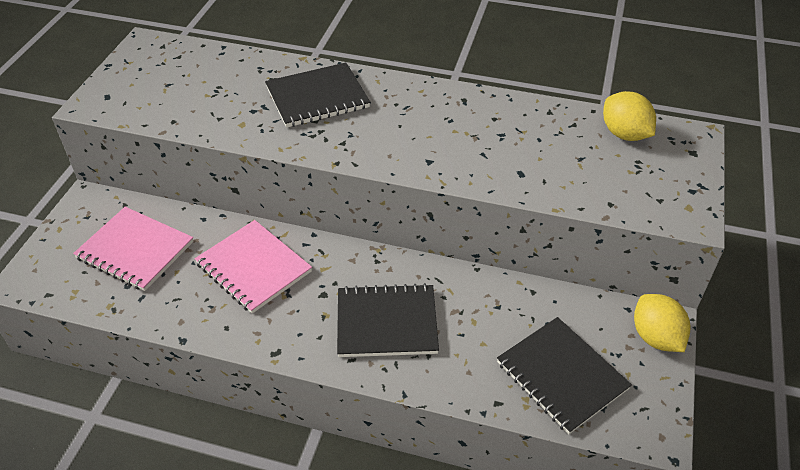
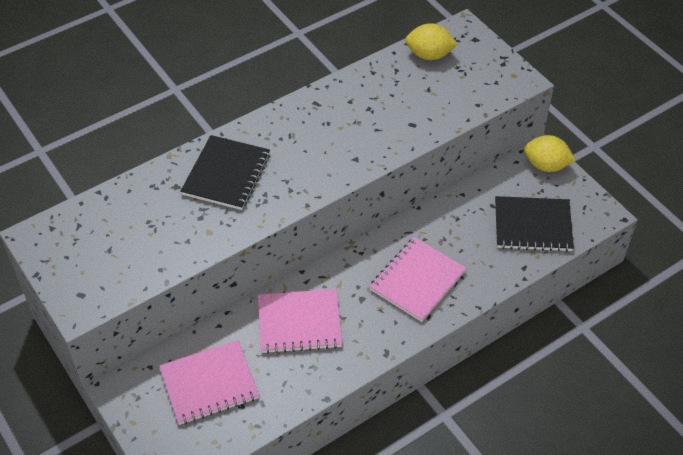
camera: 50 degrees left, 5 degrees up
(387, 322) = (417, 280): black notebook -> pink notebook

